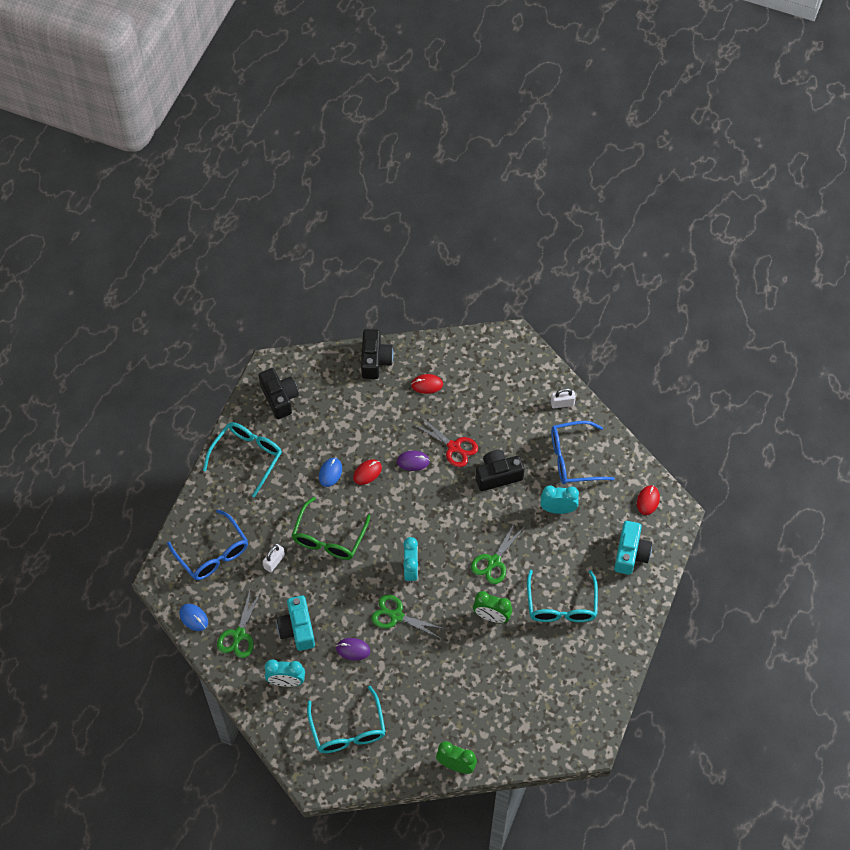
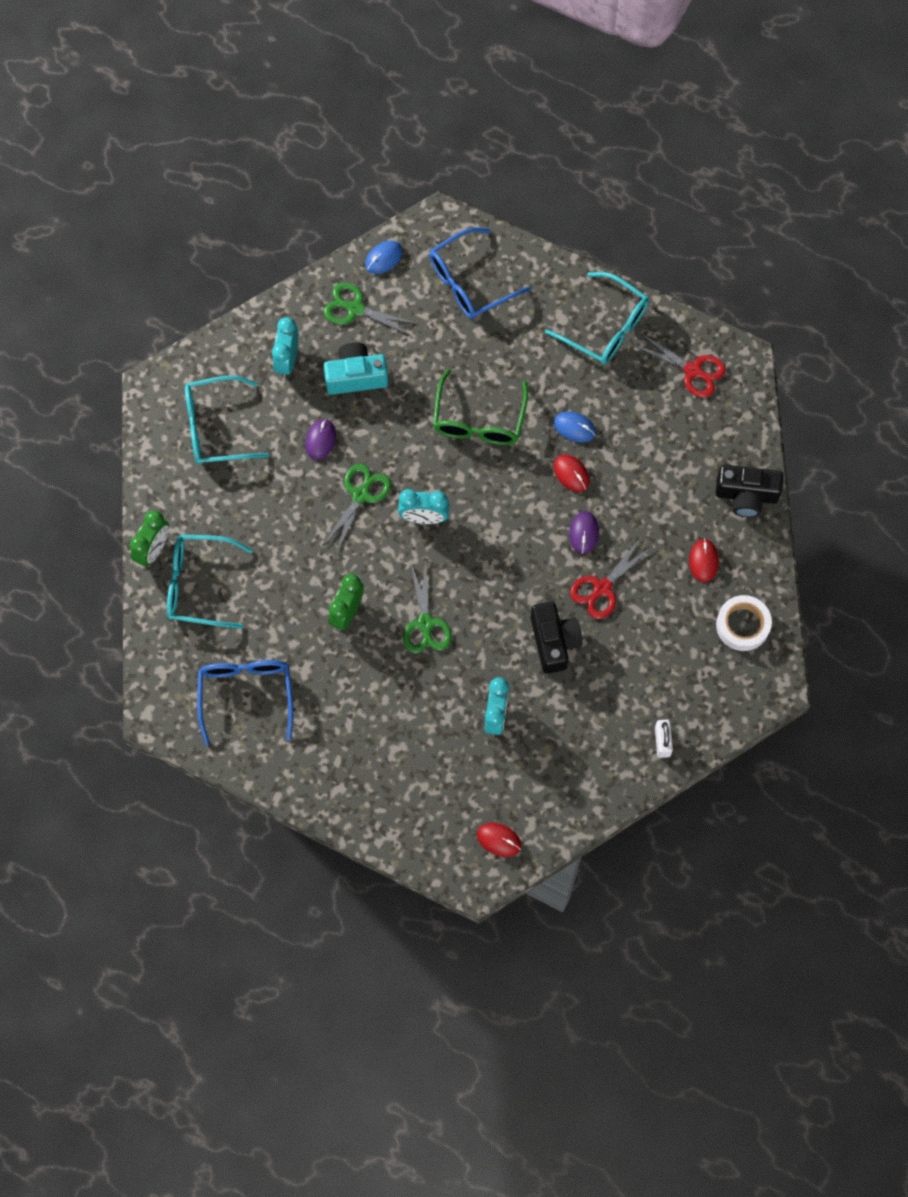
camera: 95 degrees right, 10 degrees up
(274, 561) = (451, 353): white padlock -> none
(279, 398) = (693, 370): black camera -> red scissors
(329, 538) = (479, 420): green glasses -> green glasses turned 105 degrees counterclockwise
(472, 359) = (742, 625): none -> white tape
(494, 561) = (425, 623): green scissors -> green scissors turned 135 degrees counterclockwise
(561, 605) = (353, 703): turquoise glasses -> turquoise glasses (198, 585)
(573, 458) = (572, 745): blue glasses -> blue glasses (246, 694)
(630, 554) = (420, 804): turquoise camera -> none

